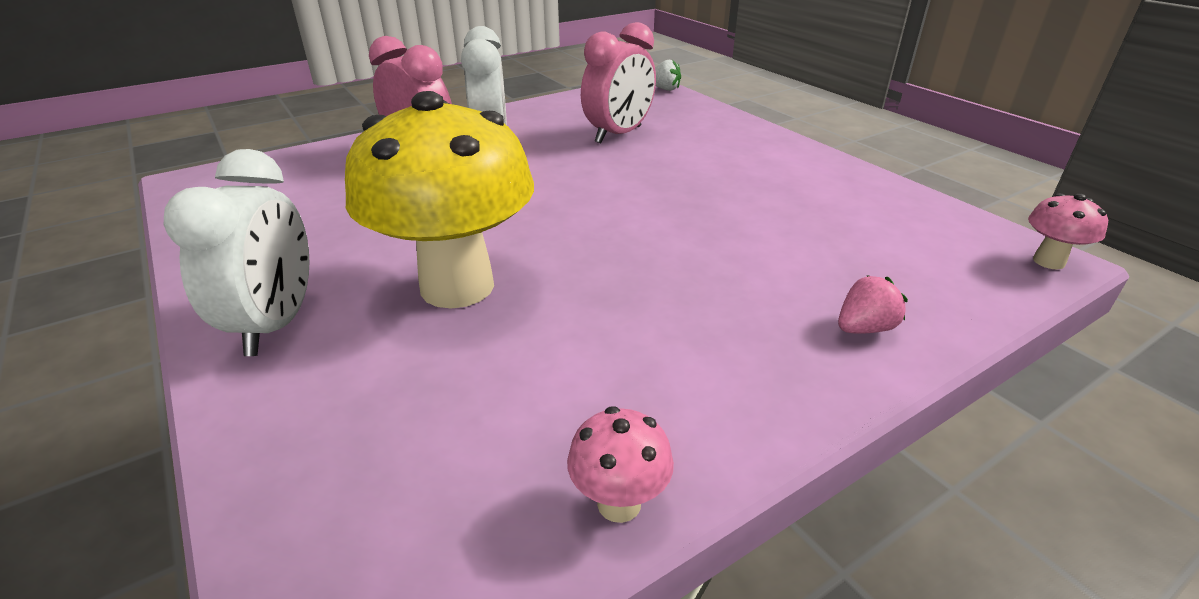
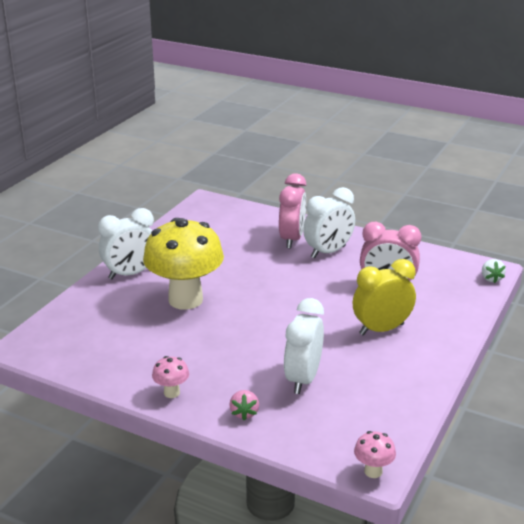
camera: 60 degrees right, 5 degrees down
(619, 503) = (97, 376): pink mushroom -> pink mushroom (171, 393)
(711, 164) = (381, 329): none -> yellow clock
(793, 247) = (303, 379): none -> white clock
(864, 328) = (244, 413): pink strawberry -> pink strawberry turned 60 degrees clockwise

